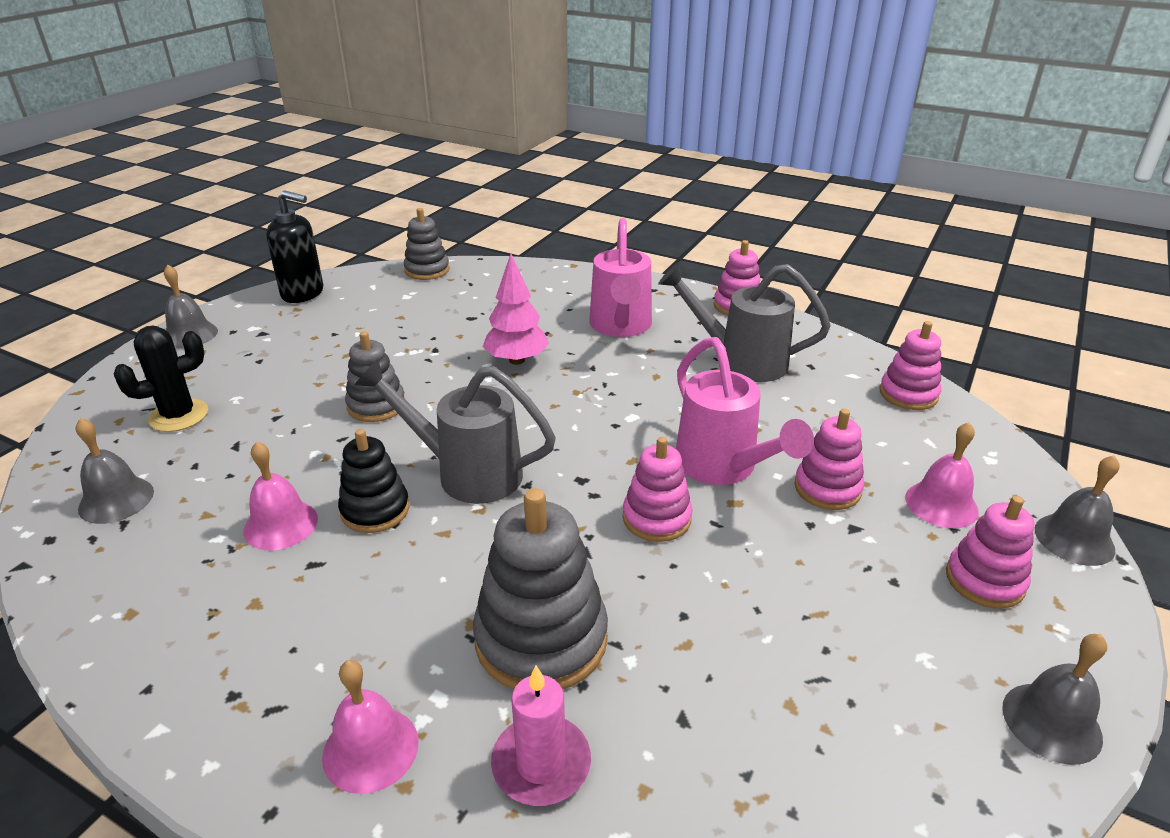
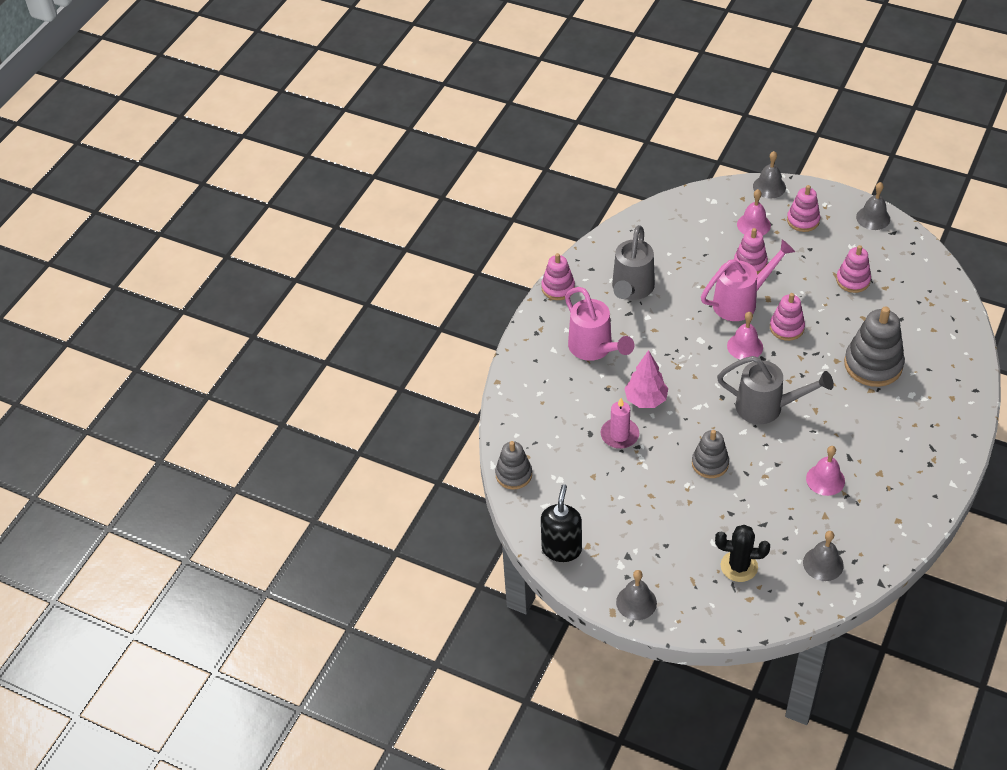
camera: 90 degrees left, 15 degrees up
(179, 416) = (739, 566): black cactus -> black cactus turned 45 degrees counterclockwise
(370, 749) = (940, 411): pink bell -> pink bell (745, 346)
(375, 510) = (805, 441): black stacking toy -> none
(467, 473) = (767, 407): grey watering can -> grey watering can turned 90 degrees counterclockwise
(541, 763) = (931, 359): pink candle -> pink candle (619, 435)
(620, 327) = (594, 349): pink watering can -> pink watering can turned 60 degrees clockwise
(908, 394) = (658, 221): pink stacking toy -> pink stacking toy (853, 280)

